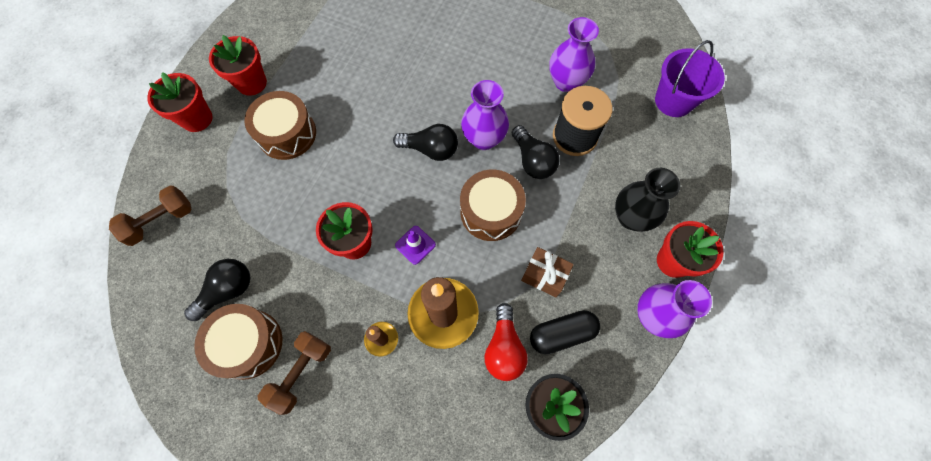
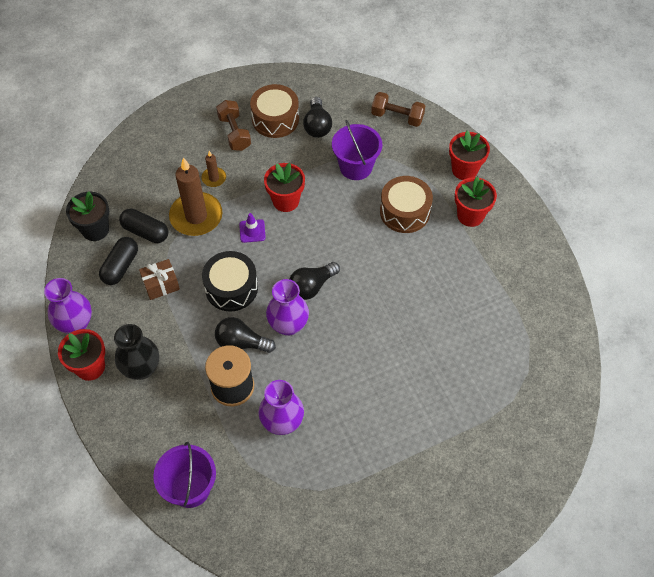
camera: 130 degrees right, 10 degrees down
(160, 221) = (397, 117): brown dumbbell -> brown dumbbell turned 75 degrees counterclockwise
(261, 211) = (356, 167): none -> purple bucket
(491, 212) = (231, 288): brown drum -> black drum
(504, 348) = (145, 232): red light bulb -> black capsule

